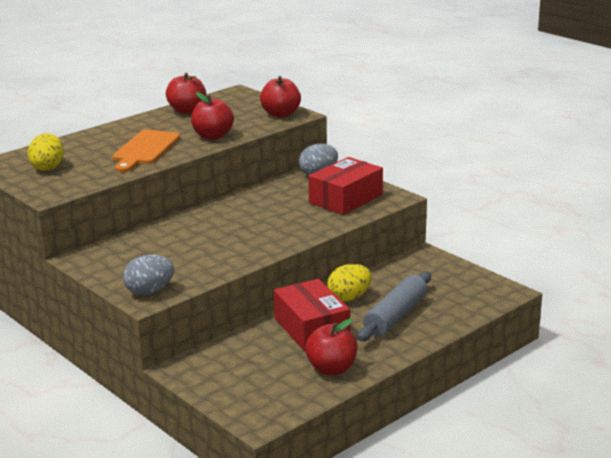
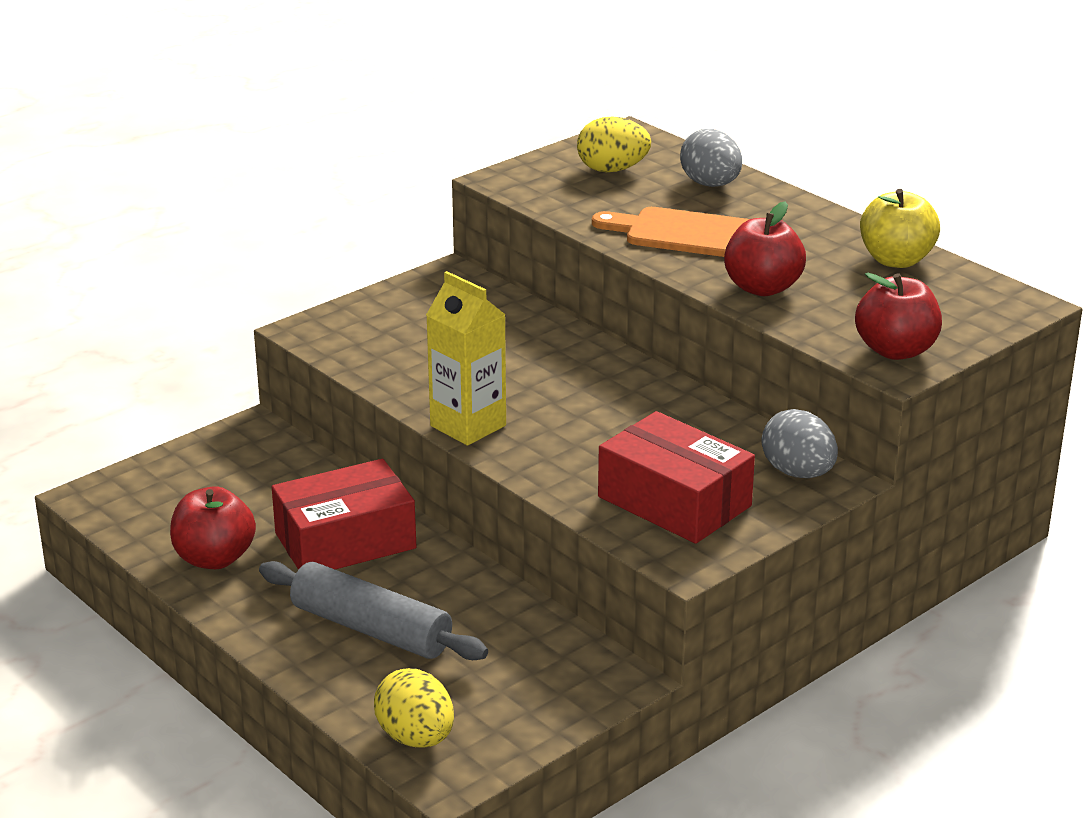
camera: 90 degrees right, 5 degrees up
(149, 291) = (333, 331): grey egg -> grey egg (710, 184)
(187, 111) = (896, 260): red apple -> yellow apple
(272, 247) = (468, 426): none -> yellow carton
(349, 298) = (446, 581): yellow egg -> yellow egg (416, 738)

